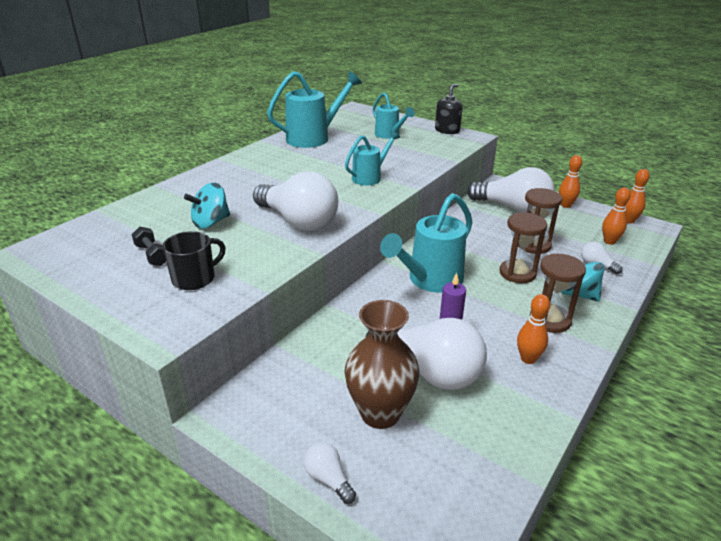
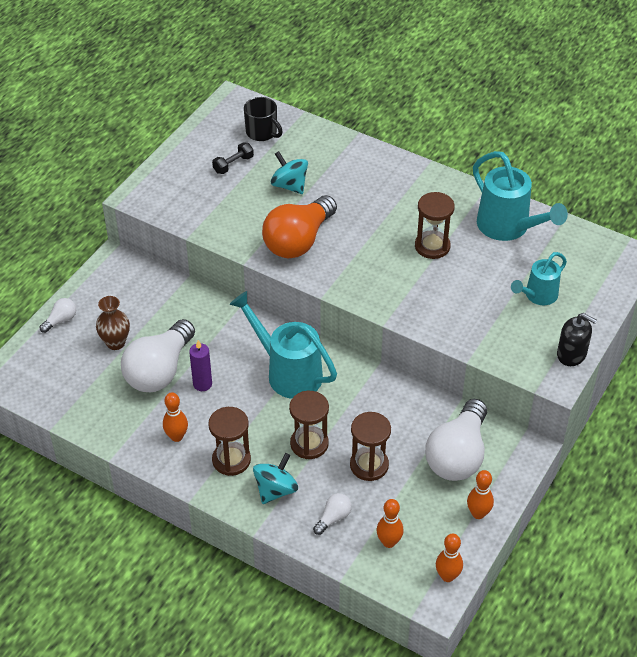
camera: 85 degrees right, 15 degrees up
(195, 278) = (202, 195): black mug -> black mug (262, 132)
(298, 221) = (298, 241): white light bulb -> orange light bulb
(326, 164) = (432, 246): none -> brown hourglass
(370, 177) = (404, 284): turquoise watering can -> none
(380, 413) = (115, 343): brown vase -> brown vase, size x0.64

